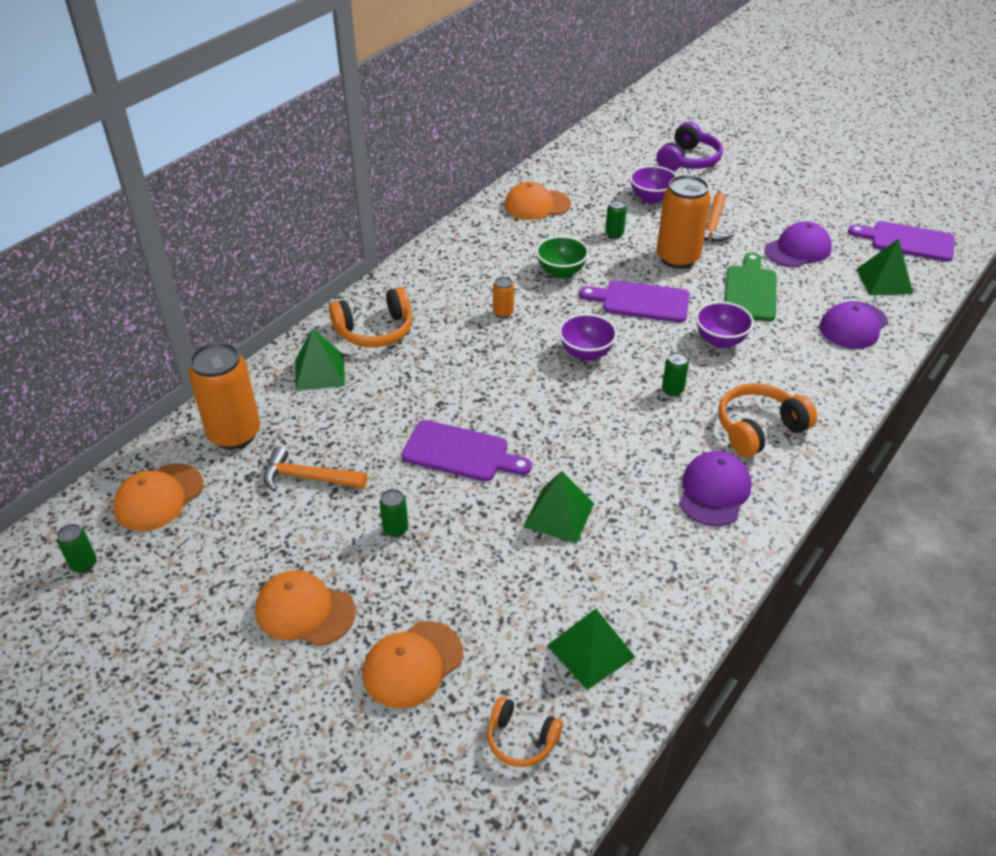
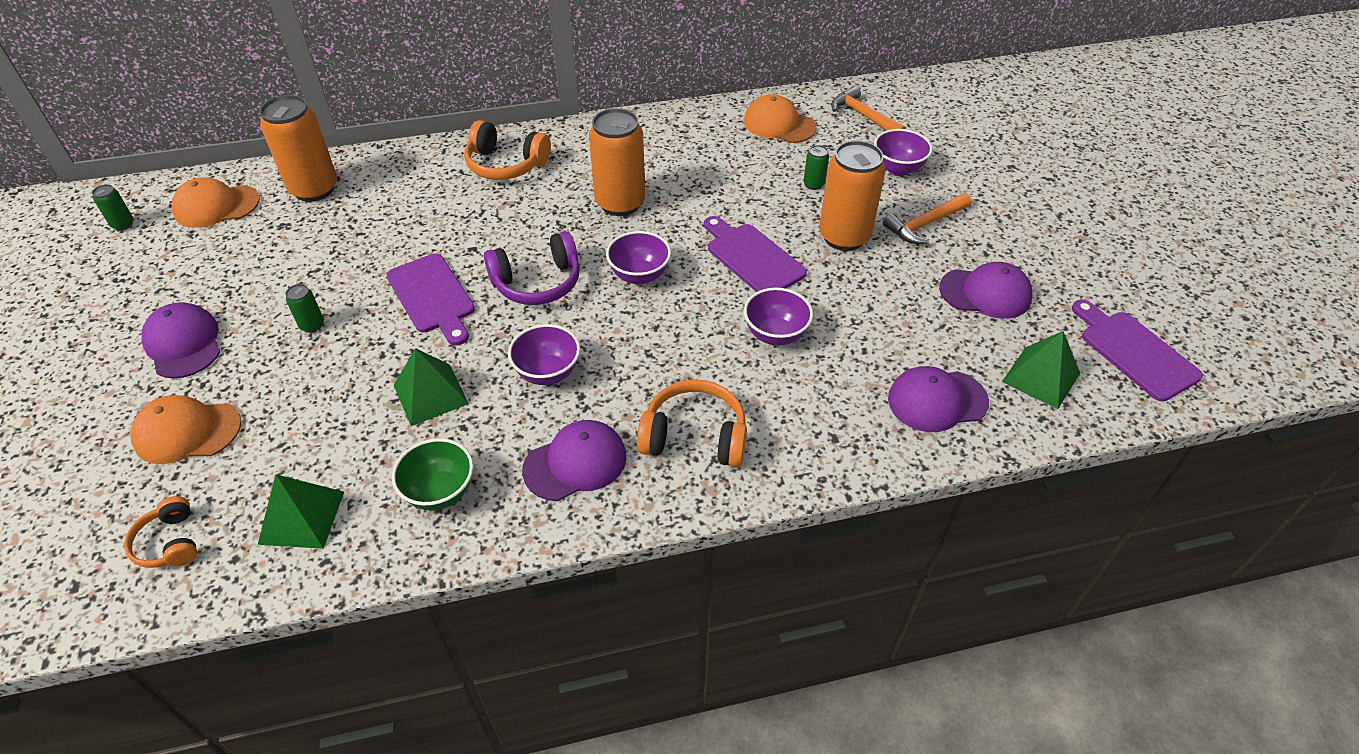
camera: 40 degrees right, 5 degrees up
(304, 611) = (183, 343): orange cap -> purple cap
(308, 477) = (313, 249): orange hammer -> orange hammer (863, 116)
(319, 372) = (426, 175): green pyramid -> none
(503, 313) = (620, 203): orange can -> orange can, size x2.29
(561, 272) = (717, 193): green bowl -> green bowl (440, 492)
(617, 450) = (548, 373): none -> purple bowl
(672, 390) = (667, 352): green can -> none
(688, 160) = (989, 150): purple headphones -> purple headphones (537, 282)
(750, 291) = (874, 306): green cutting board -> none

